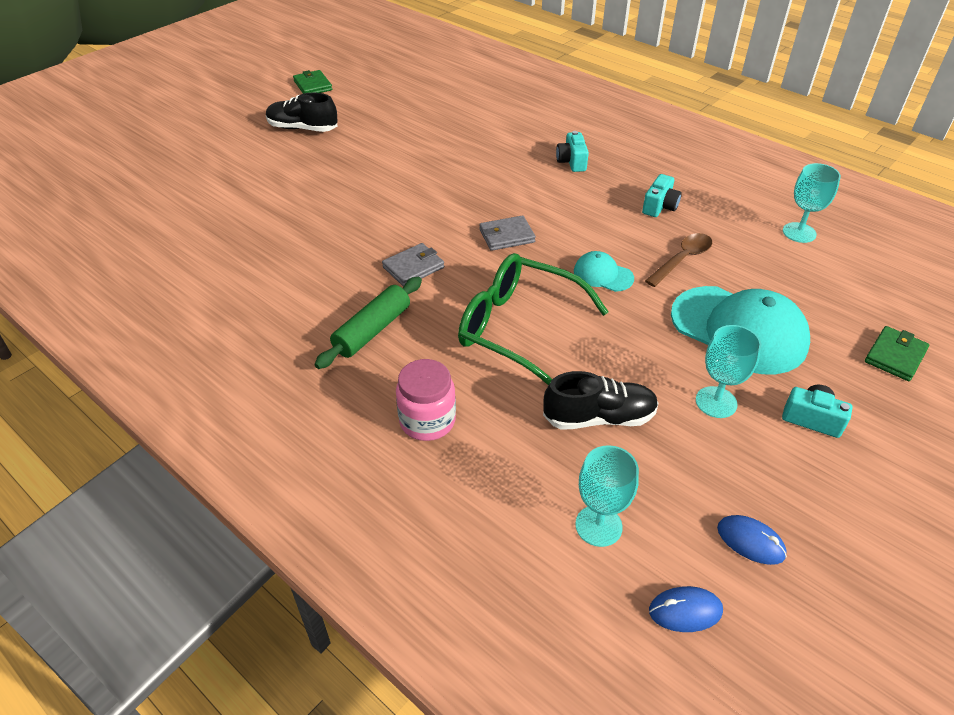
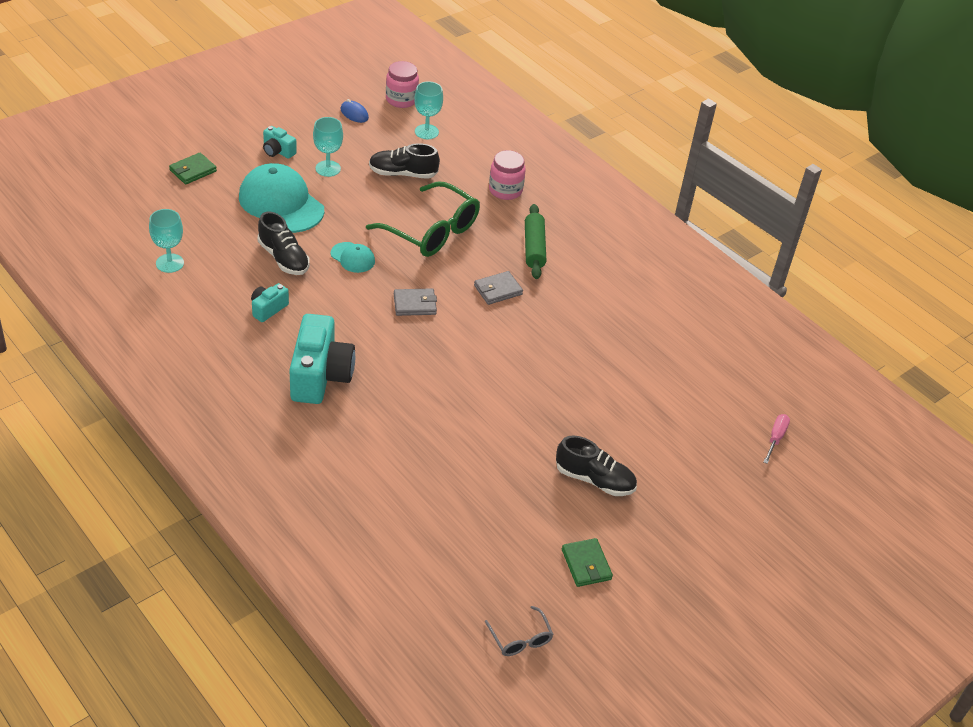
camera: 175 degrees left, 0 degrees up
(115, 178) = (776, 438): none -> pink screwdriver
(360, 52) = (520, 638): none -> grey glasses
(372, 330) = (534, 248): green rolling pin -> green rolling pin turned 45 degrees counterclockwise
(572, 162) = (320, 375): turquoise camera -> turquoise camera, size x2.04
(682, 259) = (283, 258): brown spoon -> black shoe
(685, 611) = (401, 100): blue mouse -> pink jar

